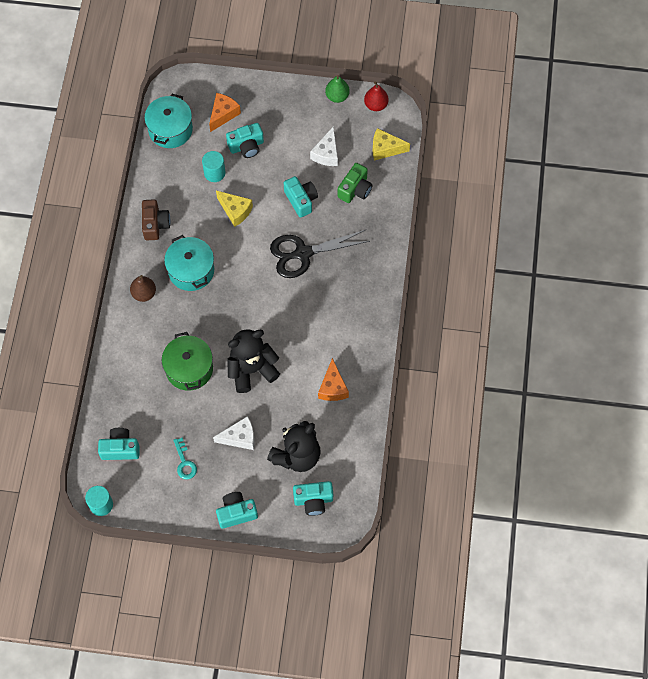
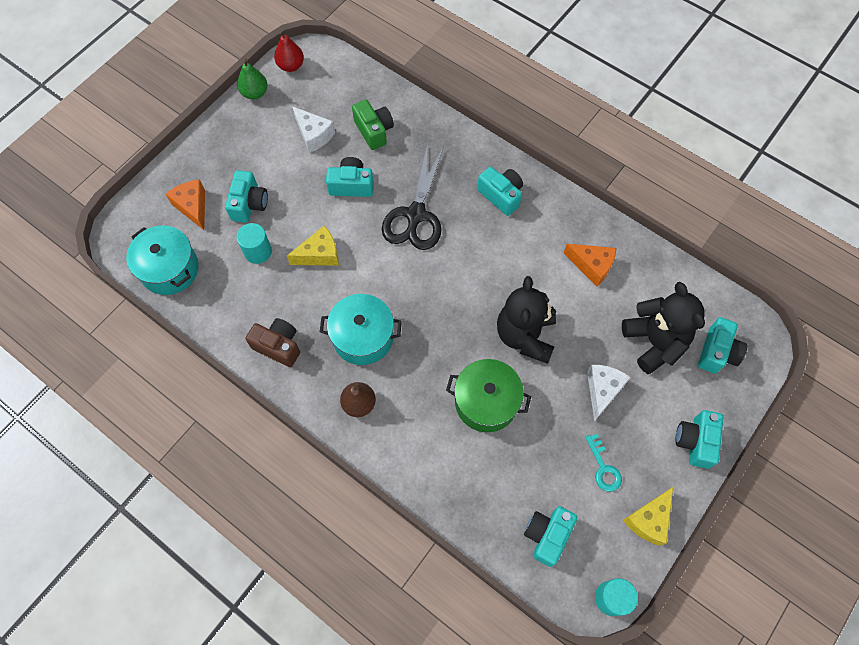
camera: 60 degrees left, 0 degrees up
(184, 462) = (603, 468): turquoise key -> turquoise key turned 60 degrees clockwise
(354, 300) = (501, 195): none -> turquoise camera
(385, 149) = (346, 82): yellow cheese -> yellow cheese (648, 520)

